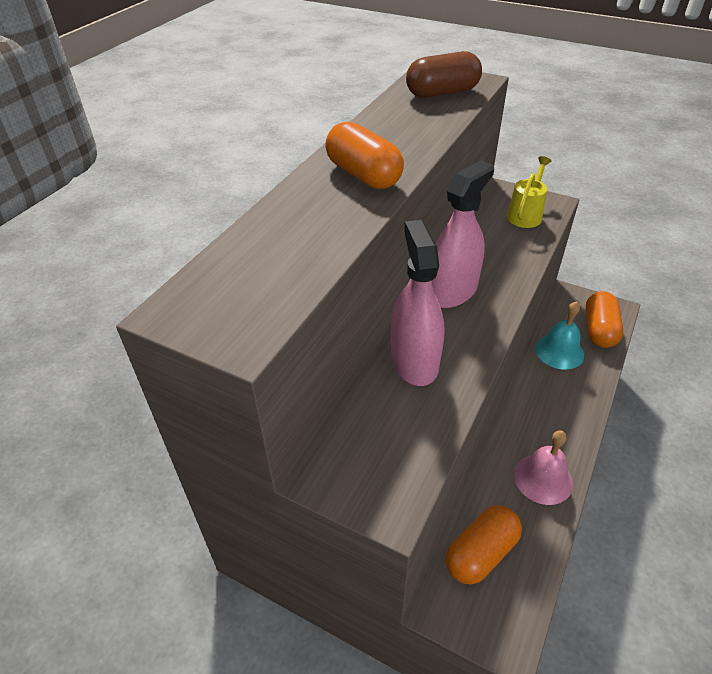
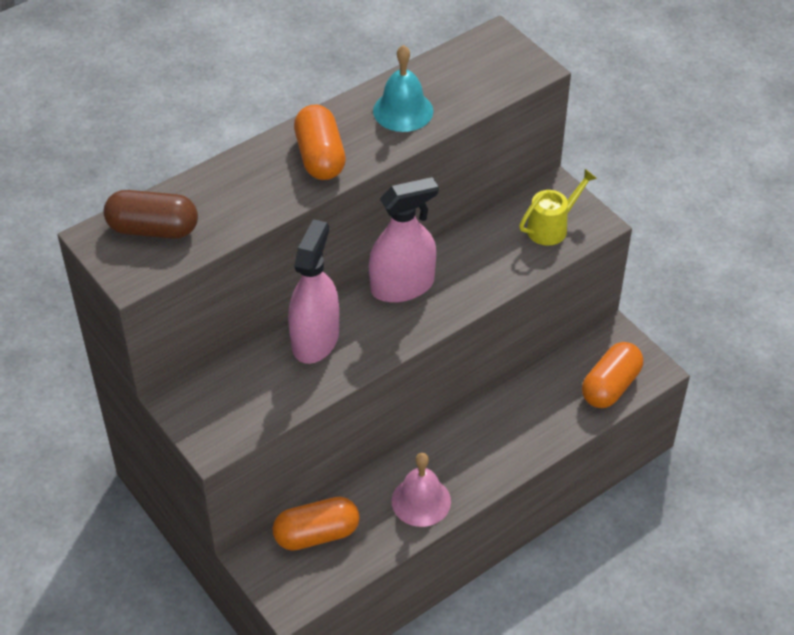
camera: 25 degrees right, 5 degrees up
(442, 93) = (478, 75): brown capsule -> brown capsule (153, 229)
(559, 351) = (545, 392): turquoise bell -> turquoise bell (403, 111)

